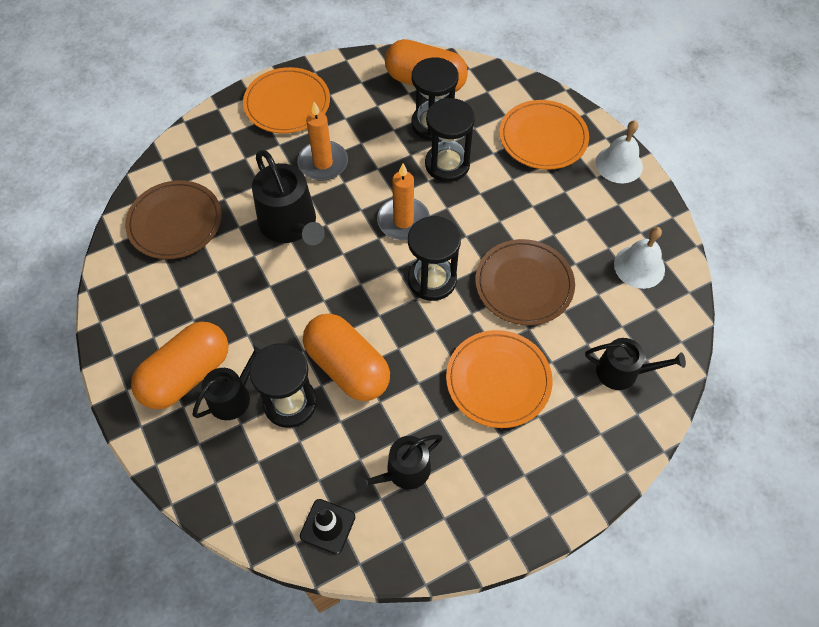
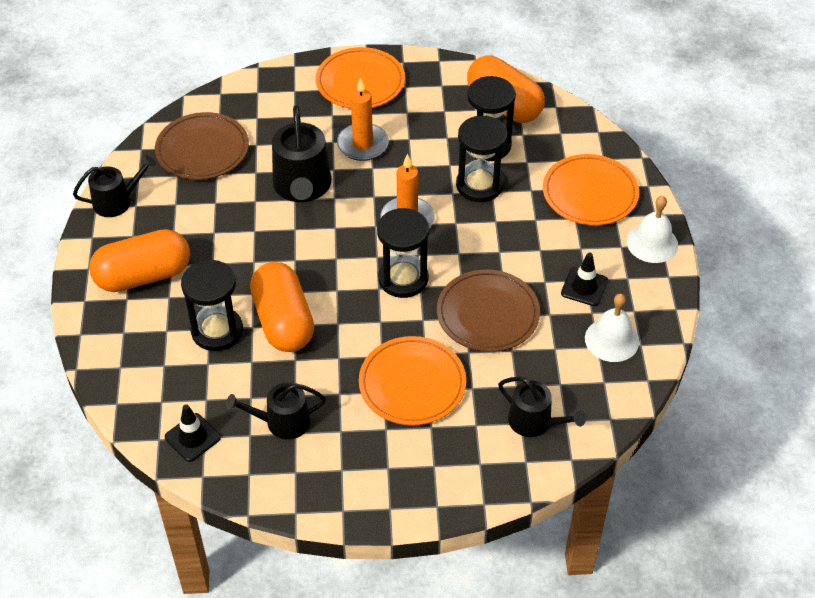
camera: 25 degrees right, 10 degrees down
(233, 396) = (173, 307): black watering can -> black watering can (117, 201)
(588, 226) = (584, 287): none -> black traffic cone

